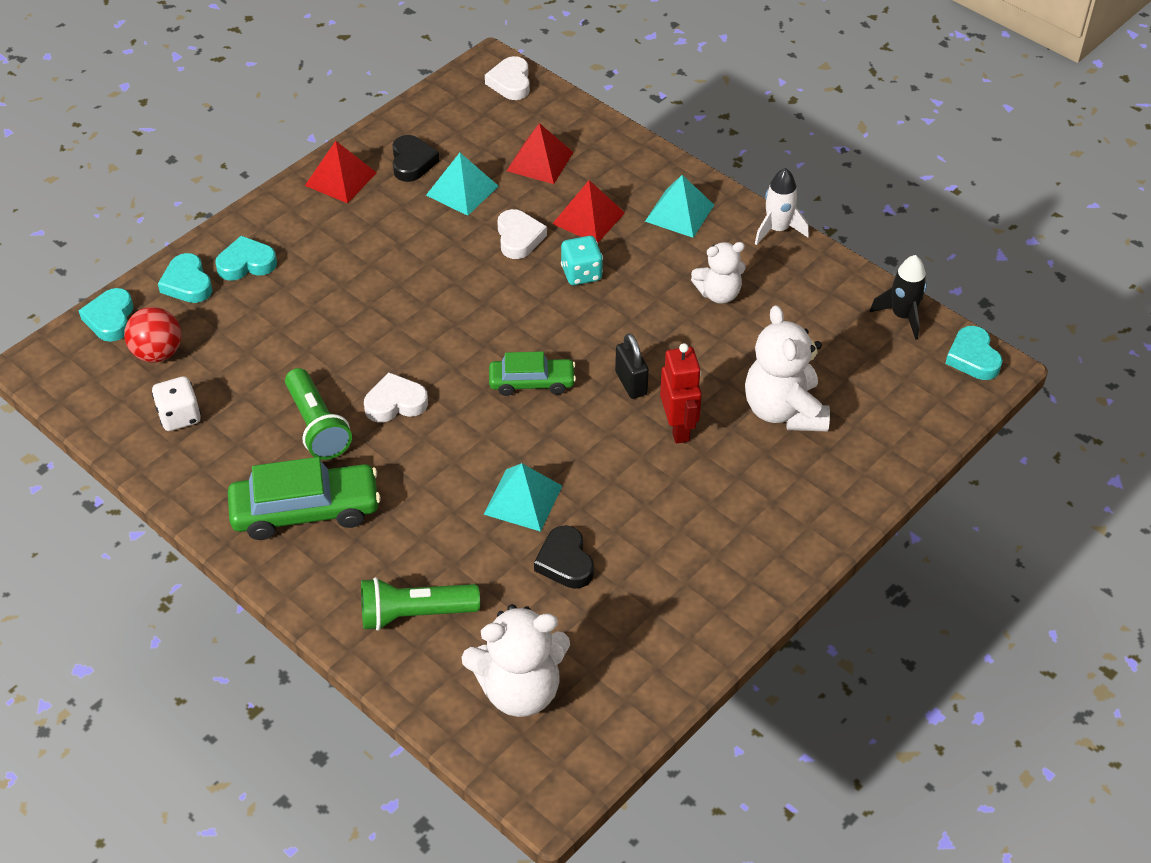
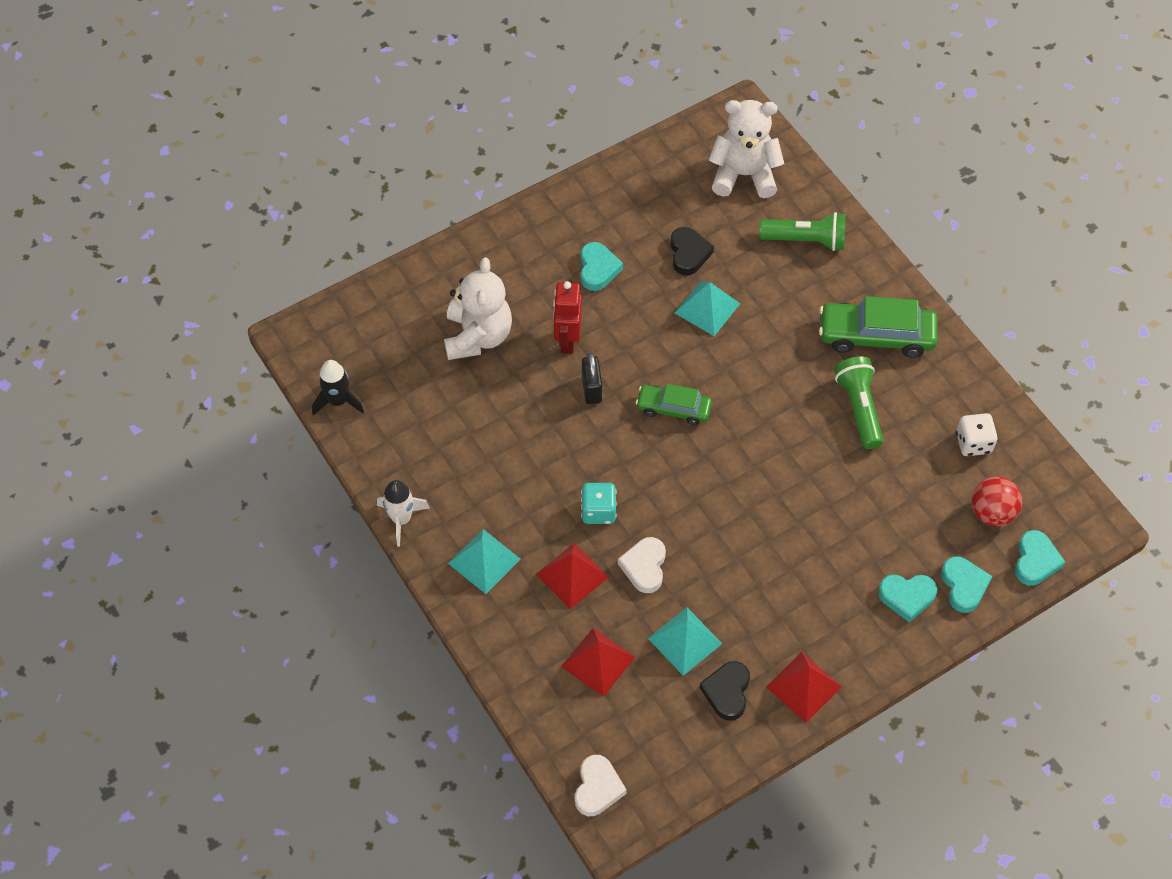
camera: 165 degrees left, 10 degrees up
(395, 403) = (791, 415): white heart -> none
(719, 294) = (484, 460): white teddy bear -> none
(973, 358) = (302, 348): turquoise heart -> turquoise heart (598, 269)

